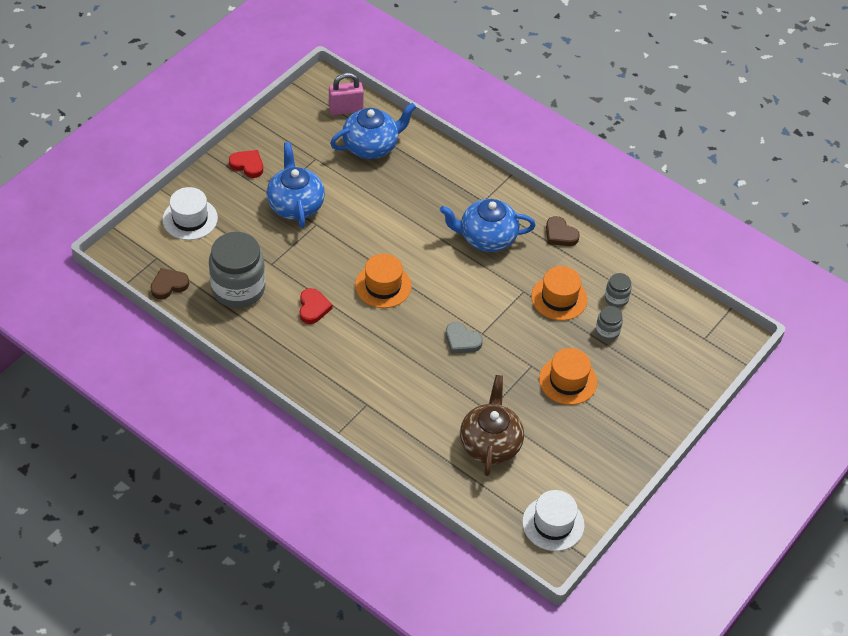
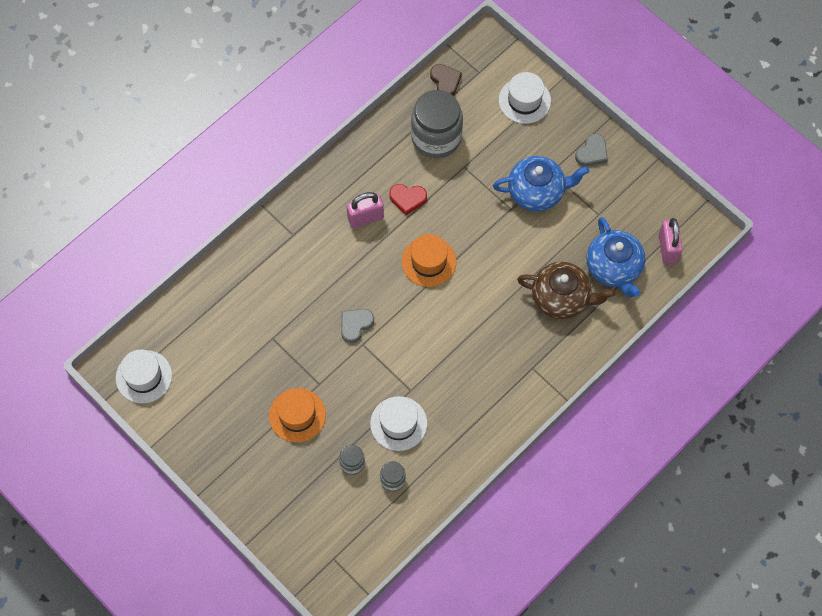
camera: 100 degrees right, 15 degrees up
(247, 165) = (592, 152): red heart -> grey heart
(339, 342) = (365, 218): none -> pink padlock
(486, 238) = (482, 365): blue teapot -> none
(490, 444) = (235, 335): brown teapot -> brown teapot (561, 298)
(559, 298) = (398, 423): orange hat -> white hat
(560, 234) = (482, 438): brown heart -> none

